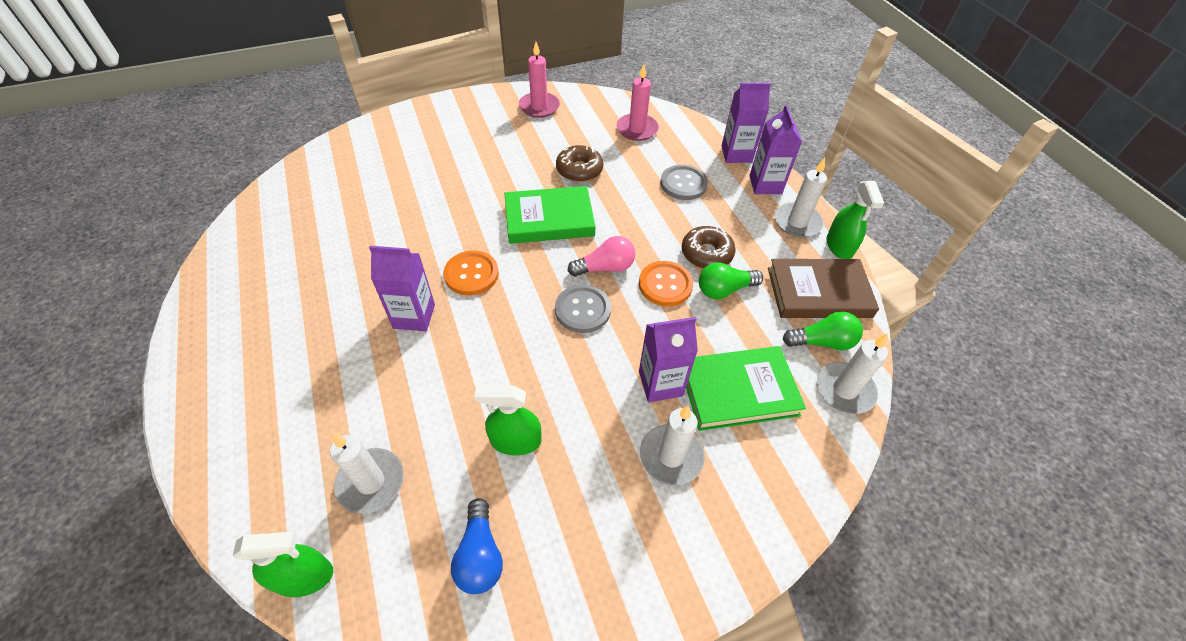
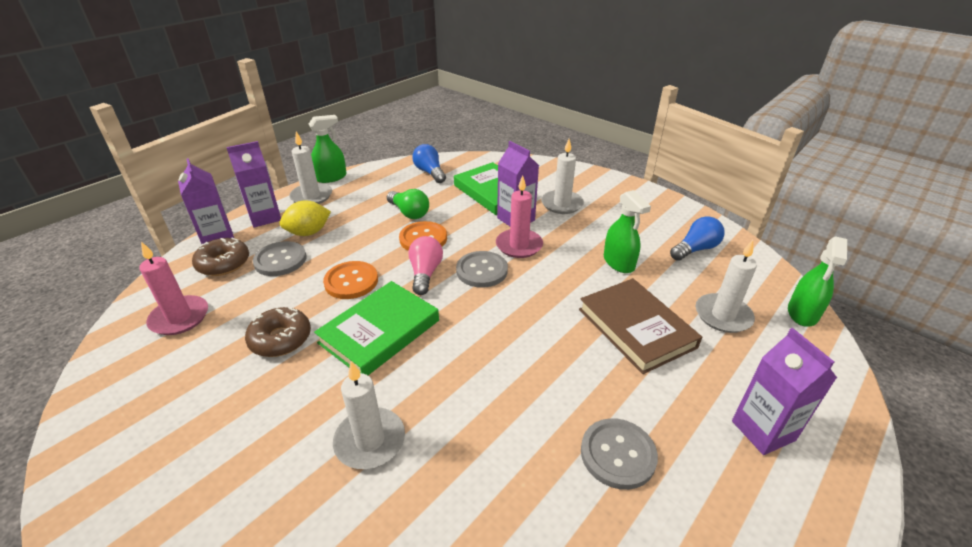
camera: 115 degrees left, 15 degrees down
(304, 576) = (802, 313): green spray bottle -> green spray bottle turned 120 degrees counterclockwise
(337, 299) = (618, 454): none -> grey button
(414, 316) = (578, 372): purple carton -> purple carton (763, 430)
(471, 274) = (495, 356): orange button -> orange button (351, 281)
(539, 107) = (125, 439): pink candle -> pink candle (519, 245)
(549, 219) = (379, 331): green book -> green book turned 75 degrees clockwise
(605, 268) = (425, 273): pink light bulb -> pink light bulb turned 45 degrees clockwise
(706, 253) = (374, 228): brown donut -> brown donut (223, 263)
(721, 207) = (308, 232): none -> yellow lemon
(818, 292) = (385, 179): brown book -> brown book (636, 328)
(822, 342) = (430, 172): green light bulb -> blue light bulb
(844, 390) = (461, 162): white candle -> white candle (370, 441)

